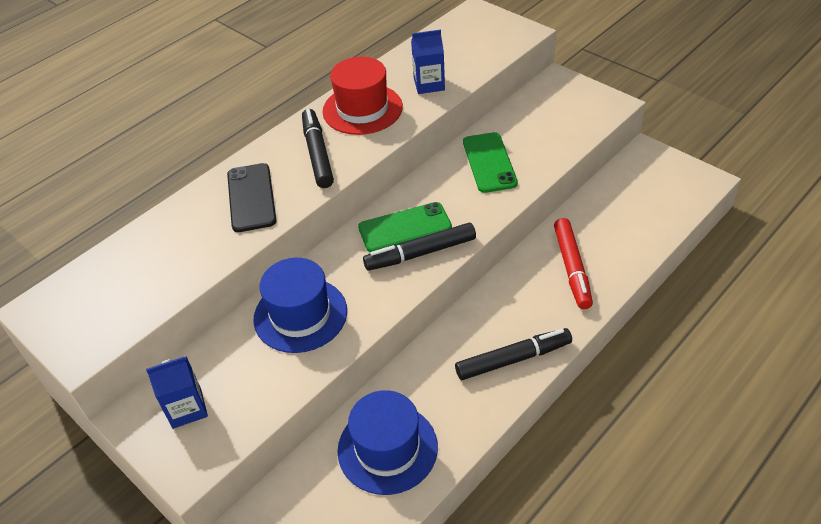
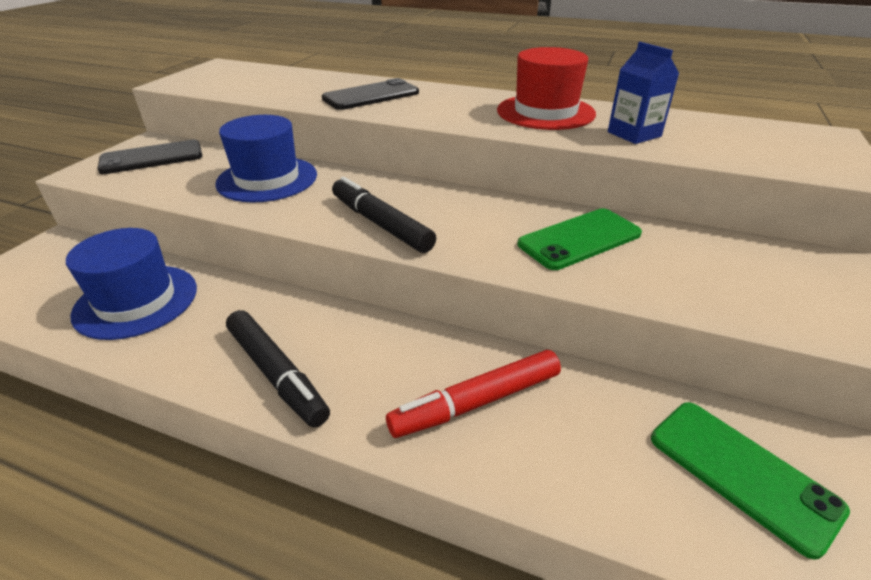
camera: 65 degrees right, 10 degrees down
(187, 408) = (152, 158): blue carton -> black phone
(317, 154) = (453, 107): black marker -> none
(405, 228) = (418, 206): green phone -> green phone (742, 473)

